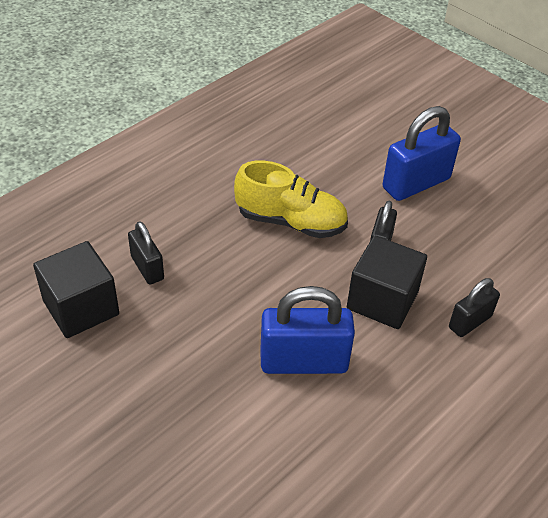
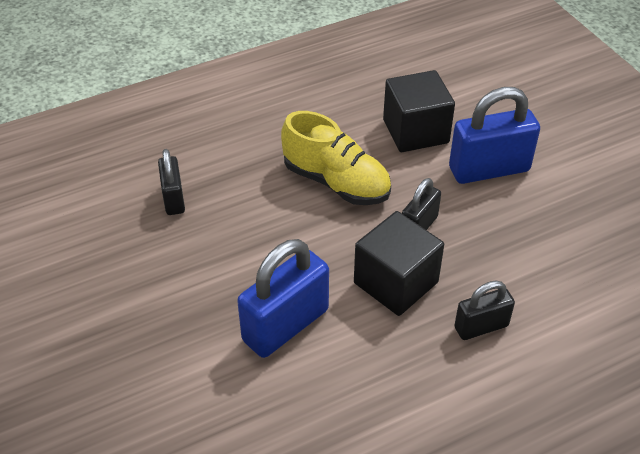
camera: 20 degrees right, 0 degrees up
(81, 308) = (95, 223): black cube -> black cube (415, 131)
(303, 361) = (285, 325): blue padlock -> blue padlock turned 60 degrees counterclockwise

